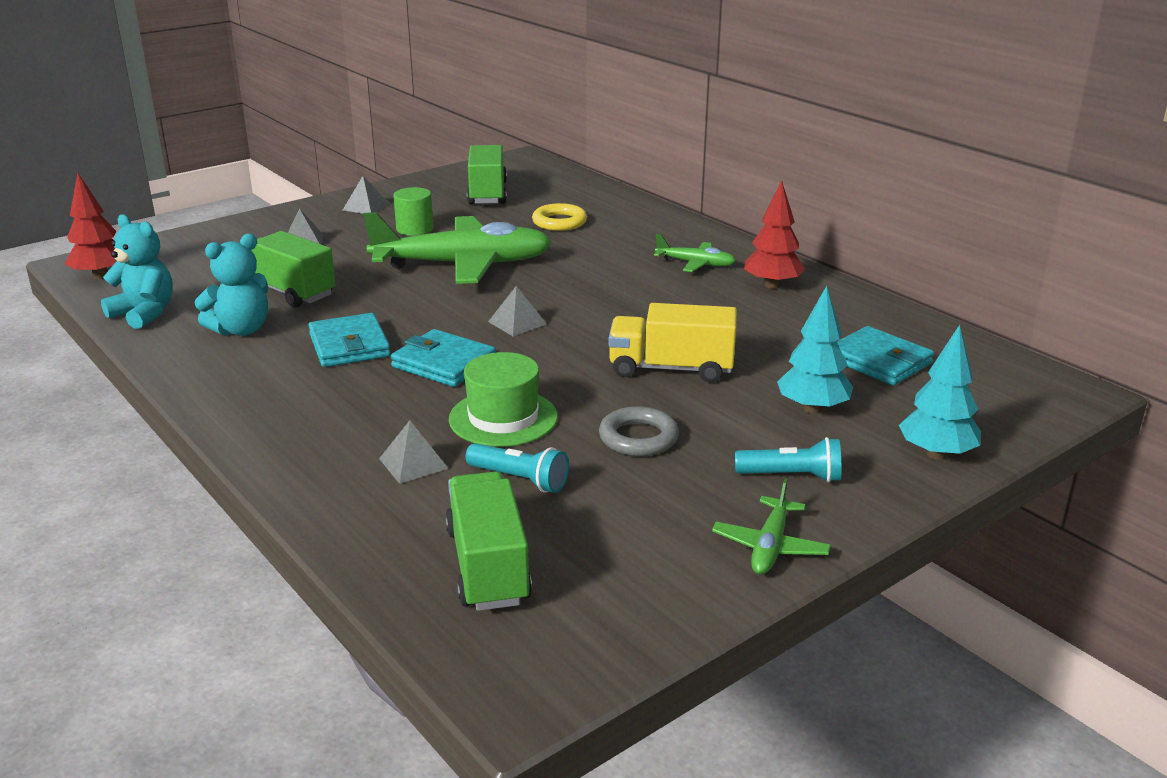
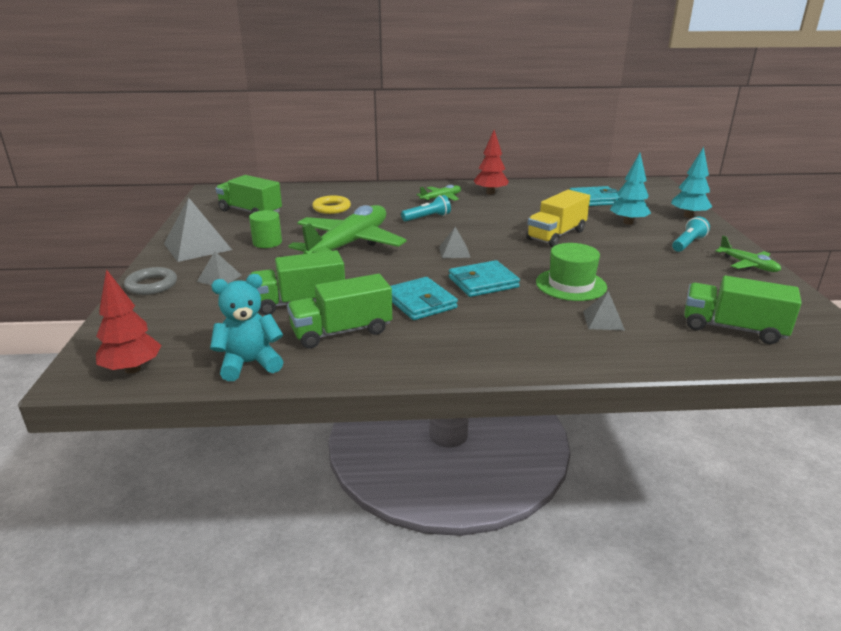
camera: 55 degrees left, 0 degrees up
(241, 330) = (341, 332): turquoise teddy bear -> green truck
(349, 345) = (420, 302): turquoise wallet -> turquoise wallet turned 45 degrees clockwise
(366, 207) = (197, 246): grey pyramid -> grey pyramid, size x1.90
(520, 480) = (646, 298): turquoise flashlight -> turquoise flashlight (427, 218)
(638, 438) = (624, 261): grey ring -> grey ring (151, 285)

